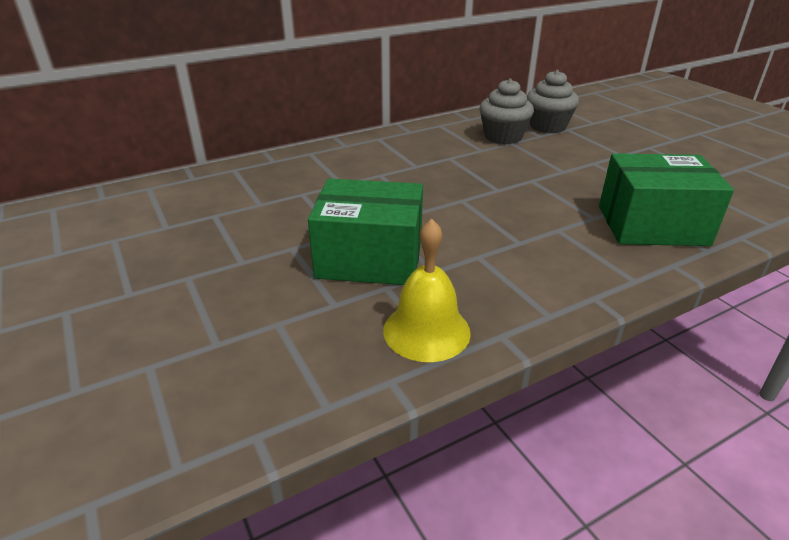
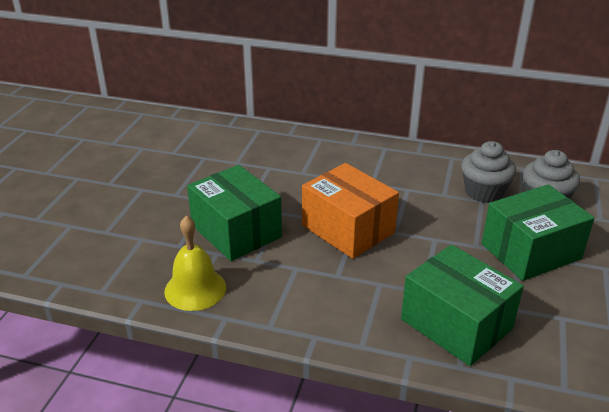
camera: 45 degrees right, 0 degrees up
(461, 205) = (348, 229): none -> orange box
(598, 158) = (530, 251): none -> green box

